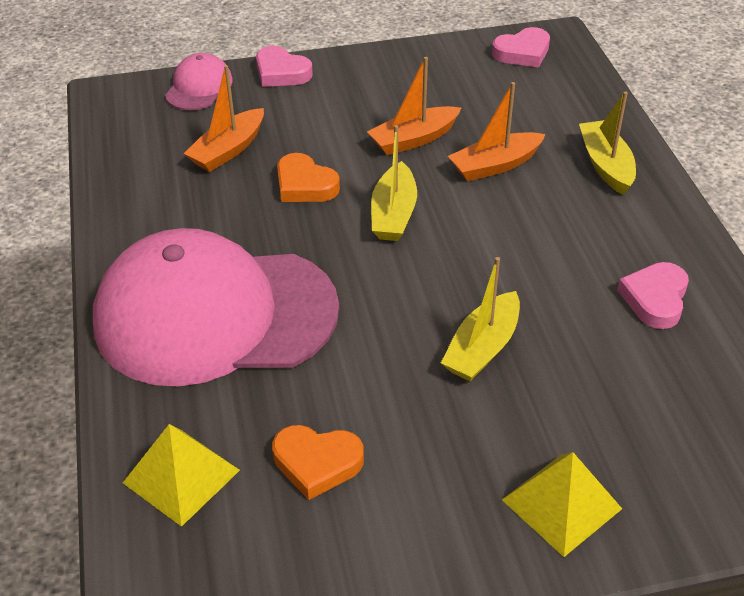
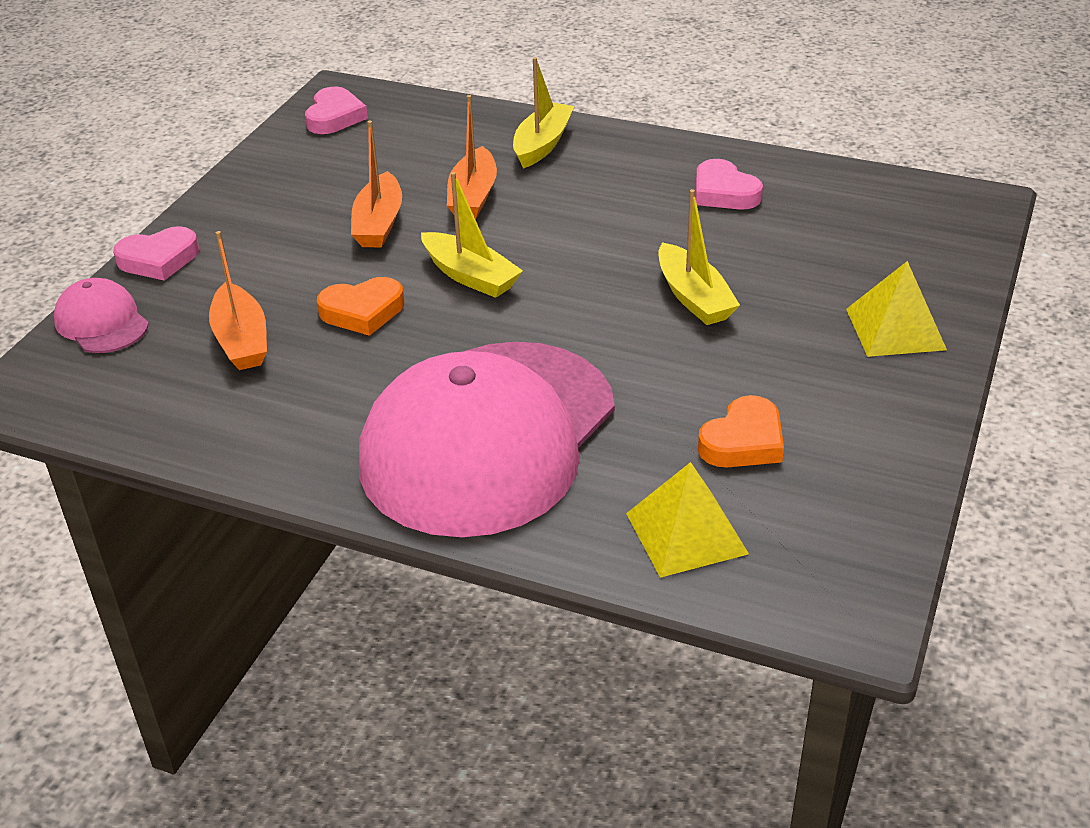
camera: 55 degrees left, 5 degrees down
(605, 165) = (542, 144): yellow boat -> yellow boat turned 90 degrees clockwise

